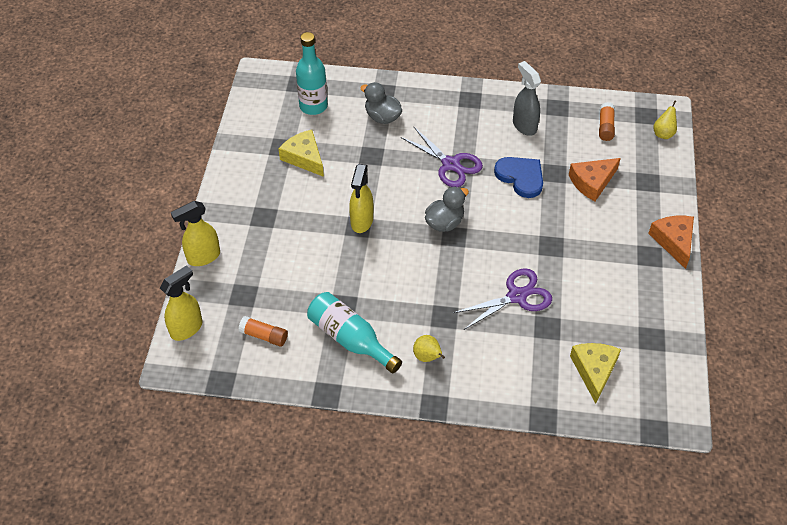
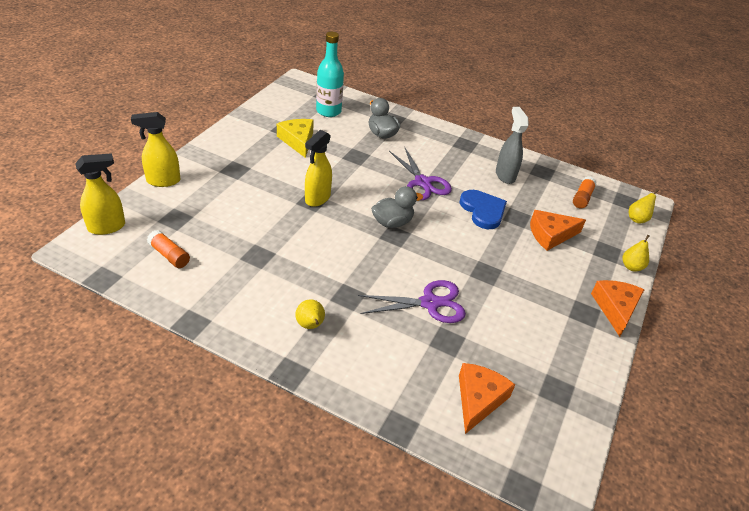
camera: 15 degrees right, 10 degrees down
(350, 339) = (246, 284): turquoise bottle -> none
(594, 370) = (479, 399): yellow cheese -> orange cheese
(674, 191) = (631, 267): none -> yellow pear

